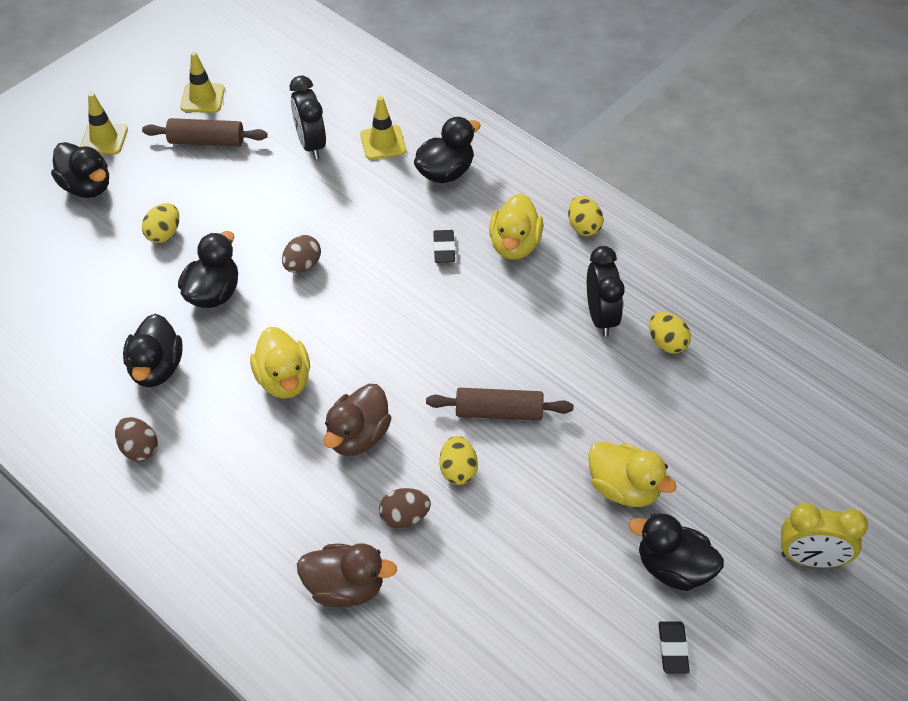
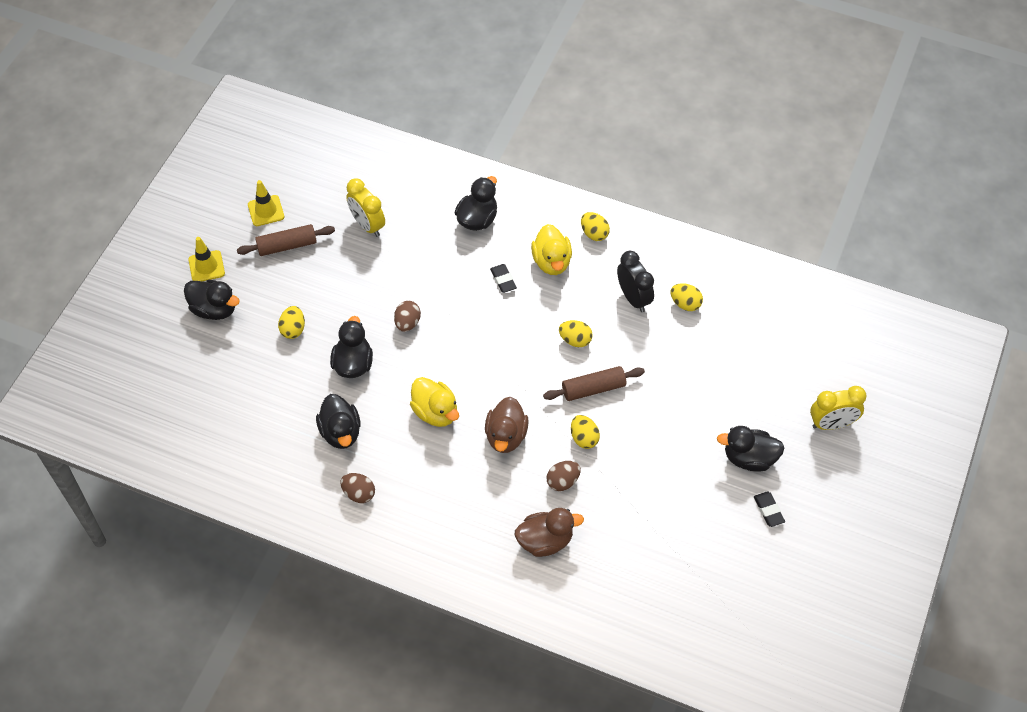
camera: 20 degrees left, 5 degrees up
(311, 144) = (367, 225): black clock -> yellow clock
(383, 143) = (421, 209): yellow traffic cone -> none
(502, 345) = (575, 340): none -> yellow egg
(624, 488) = (697, 415): yellow duck -> none

